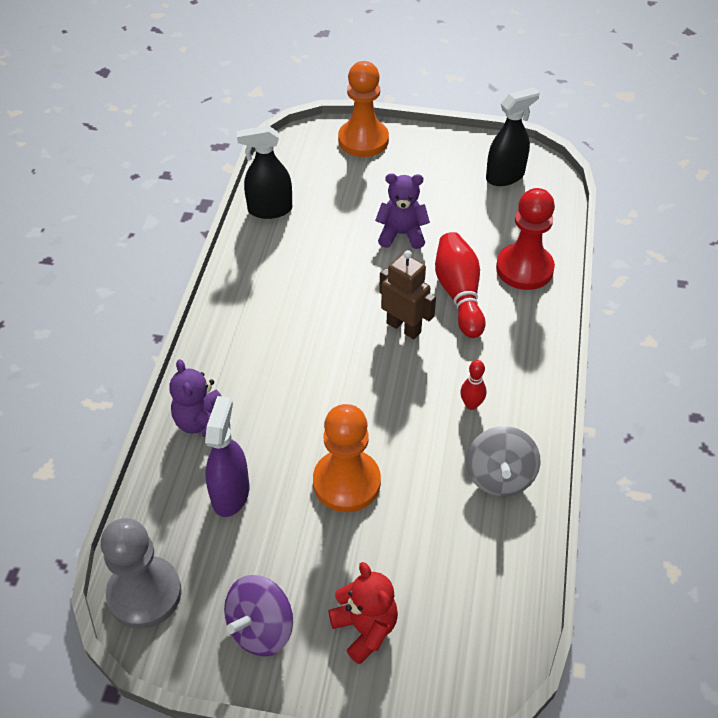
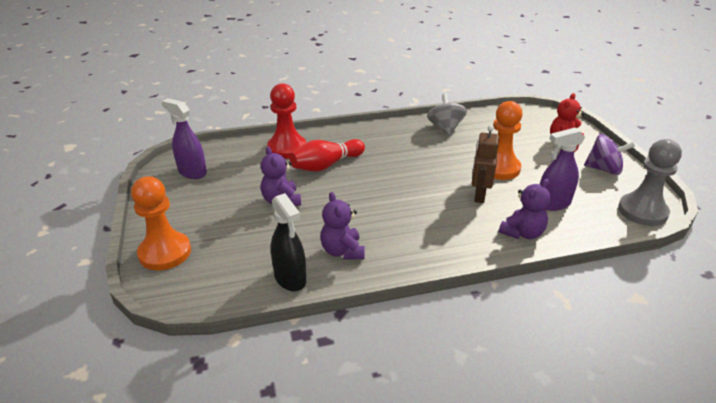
camera: 115 degrees left, 15 degrees down
(282, 256) = (342, 251): none -> purple teddy bear
(404, 327) = (371, 178): brown robot -> brown robot (479, 195)
(471, 404) = (409, 144): red bowling pin -> none
(499, 476) = (445, 128): grey spinning top -> grey spinning top turned 75 degrees counterclockwise
(505, 176) = (192, 172): black spray bottle -> purple spray bottle

